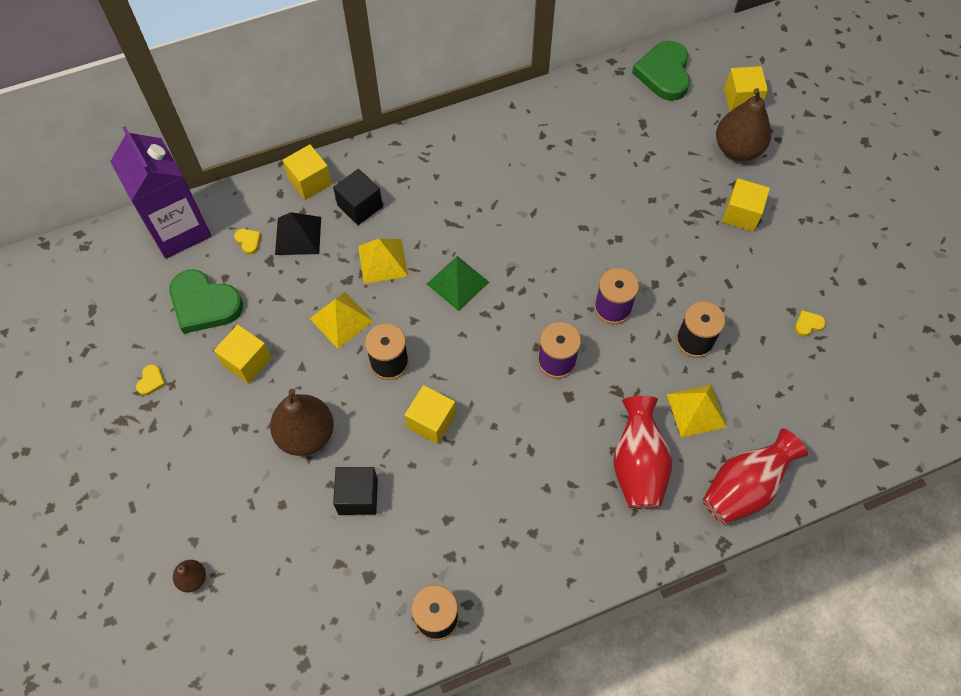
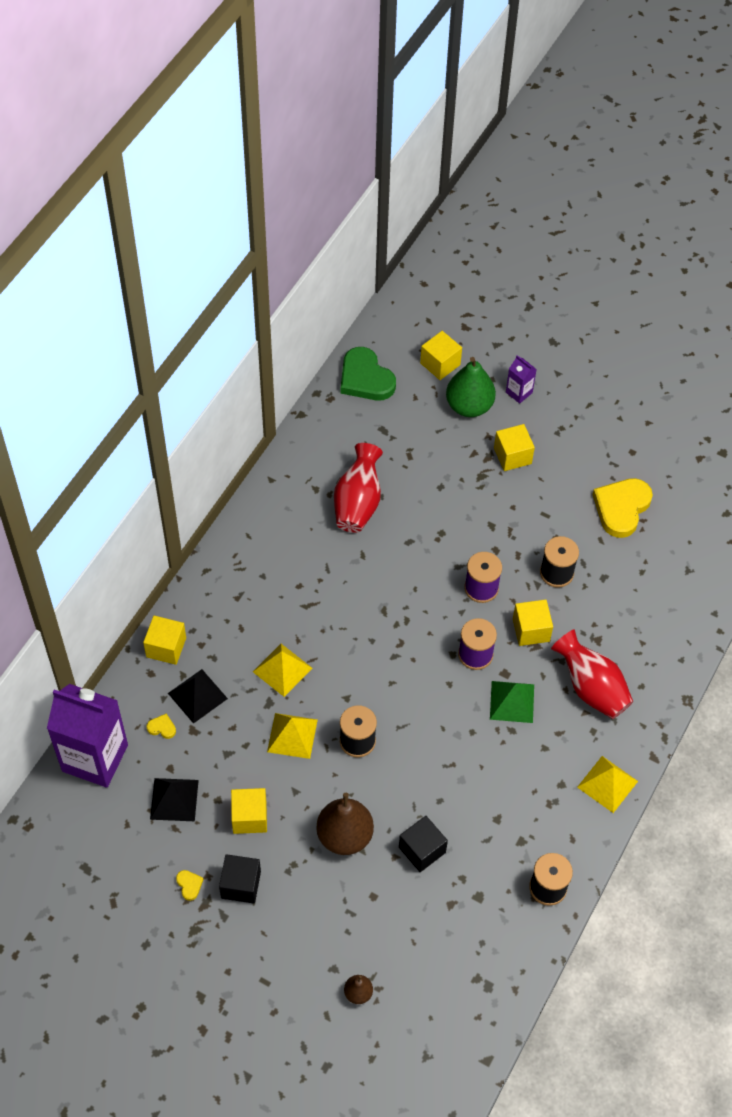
camera: 40 degrees left, 5 degrees down
(204, 304) = (174, 799): green heart -> black pyramid
(360, 206) = (225, 639): black cube -> black cube (241, 885)
(431, 421) = (426, 760): yellow cube -> yellow cube (531, 630)
(457, 283) = (354, 647): green pyramid -> green pyramid (512, 701)
(696, 410) = (597, 622): yellow pyramid -> yellow pyramid (607, 784)
(737, 149) = (469, 406): brown pear -> green pear
(744, 487) = (670, 652): red vase -> red vase (358, 503)
(794, 165) = (519, 392): none -> purple carton
(808, 324) = (621, 508): yellow heart -> yellow heart, size x2.46

